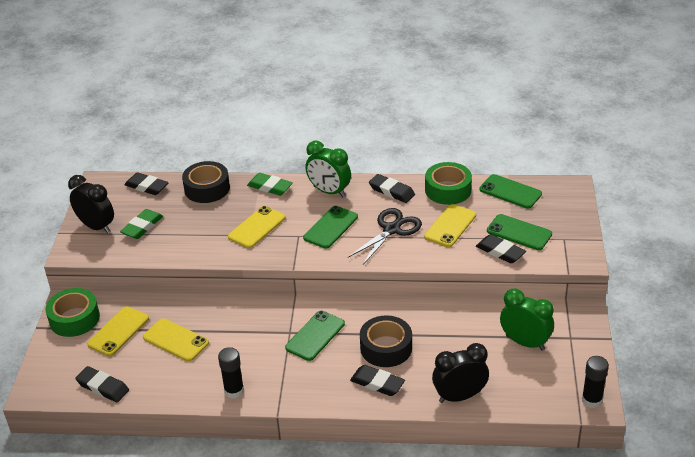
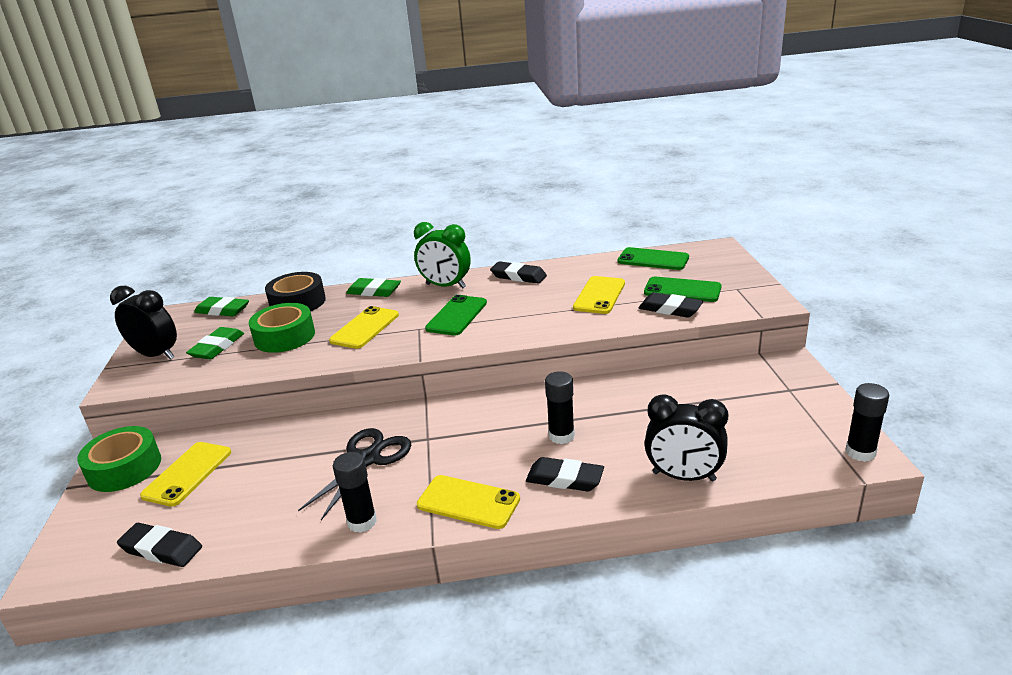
camera: 10 degrees left, 10 degrees down
(147, 186) = (222, 310): black eraser -> green eraser
(176, 340) = (270, 471): yellow phone -> yellow phone (468, 502)
(315, 336) = (463, 437): green phone -> none
(386, 348) = (561, 436): black tape -> black glue stick
(392, 229) = (531, 308): black scissors -> black scissors (368, 459)
(448, 190) = (582, 267): green tape -> green tape (284, 337)
(459, 396) = (683, 476): black clock -> black clock turned 135 degrees counterclockwise
(525, 342) = (736, 403): green clock -> none

